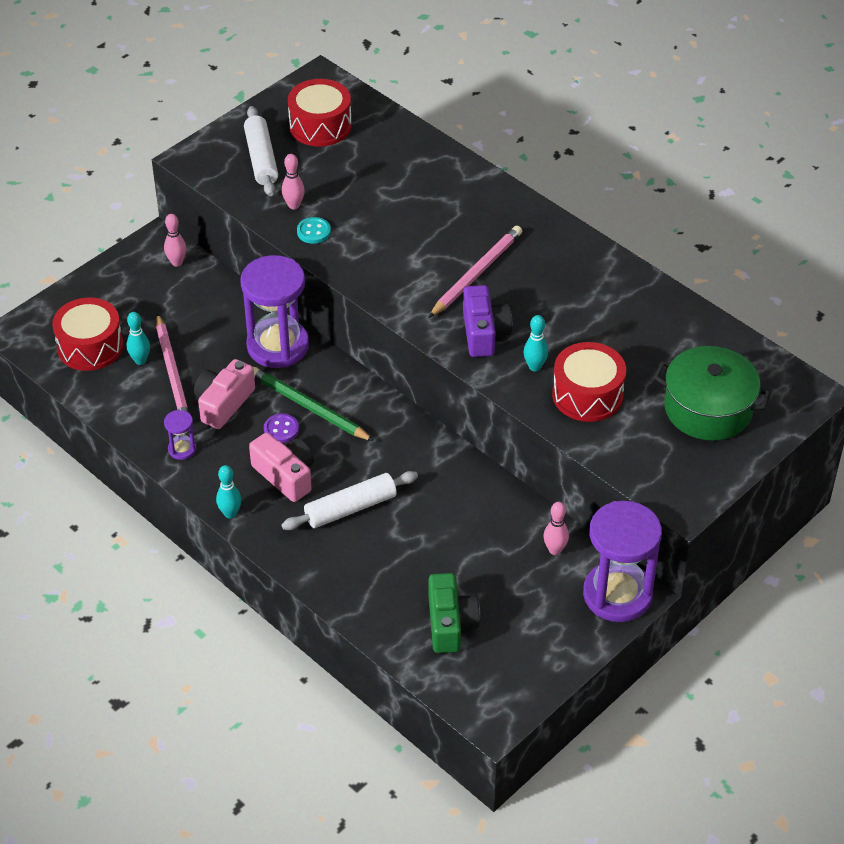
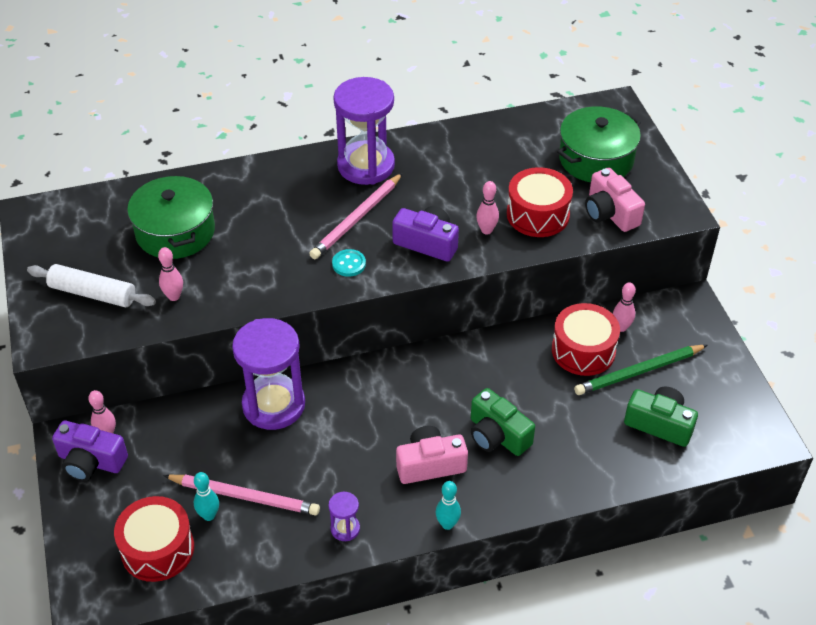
camera: 60 degrees left, 0 degrees up
(145, 267) = (91, 461): none -> purple camera
(223, 403) = (312, 473): pink camera -> pink camera (610, 213)
(281, 429) = (374, 445): purple button -> none
(308, 407) = (362, 414): green pencil -> green pencil (639, 372)
(313, 231) = (219, 297): turquoise button -> turquoise button (349, 264)
(320, 126) = (90, 238): red drum -> red drum (583, 350)
(351, 508) = (497, 435): white rolling pin -> green camera
(367, 170) = (175, 232): none -> green pot
(476, 274) = (357, 219): pink pencil -> pink pencil turned 120 degrees counterclockwise
(534, 367) = (486, 230): turquoise bowling pin -> pink bowling pin
(617, 594) = (686, 312): purple hourglass -> purple hourglass (366, 166)

